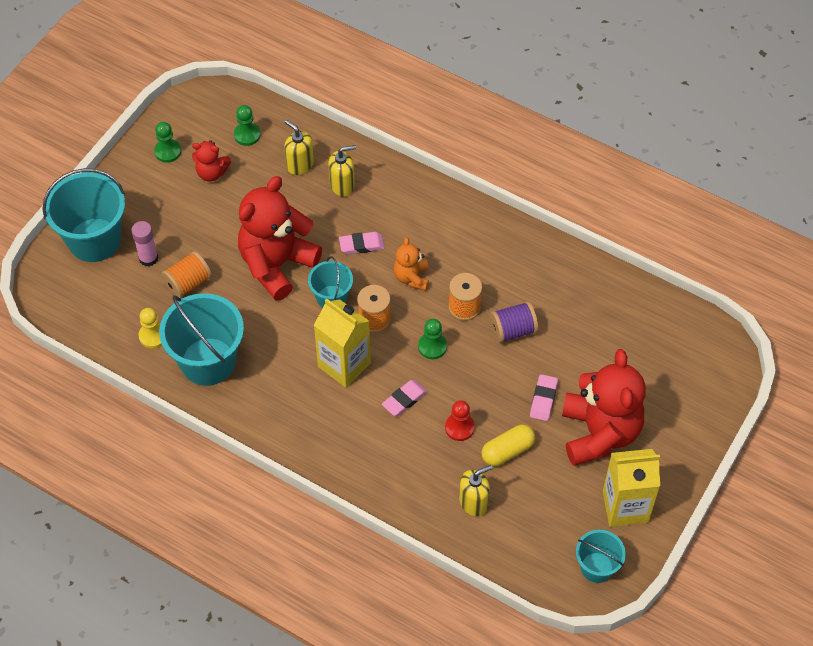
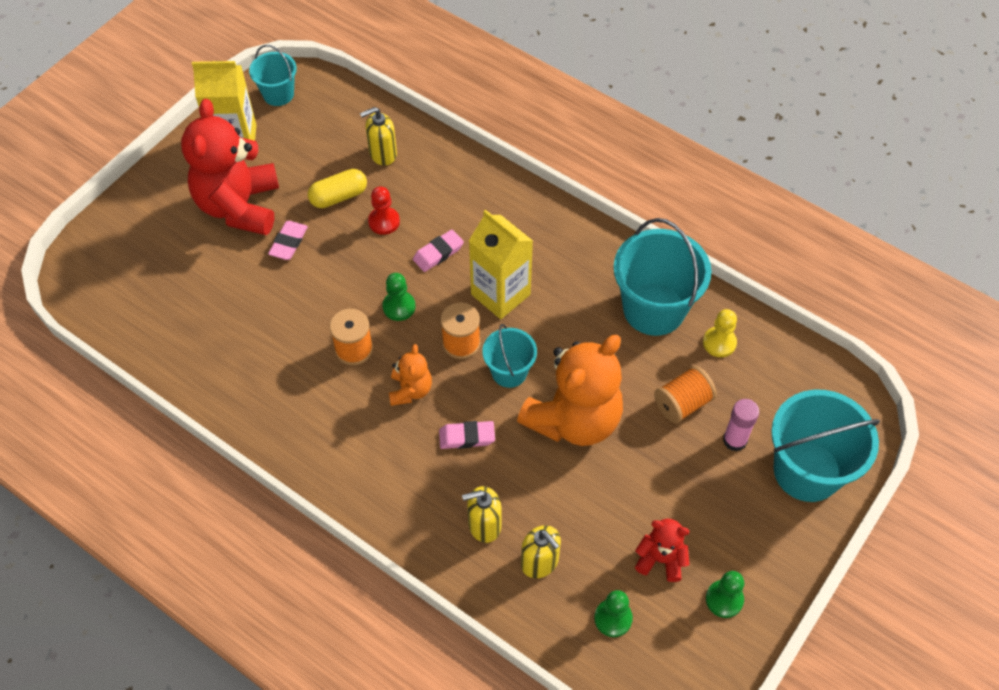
camera: 175 degrees left, 0 degrees up
(277, 264) = (574, 419): red teddy bear -> orange teddy bear
(512, 330) = (304, 318): purple spool -> none

